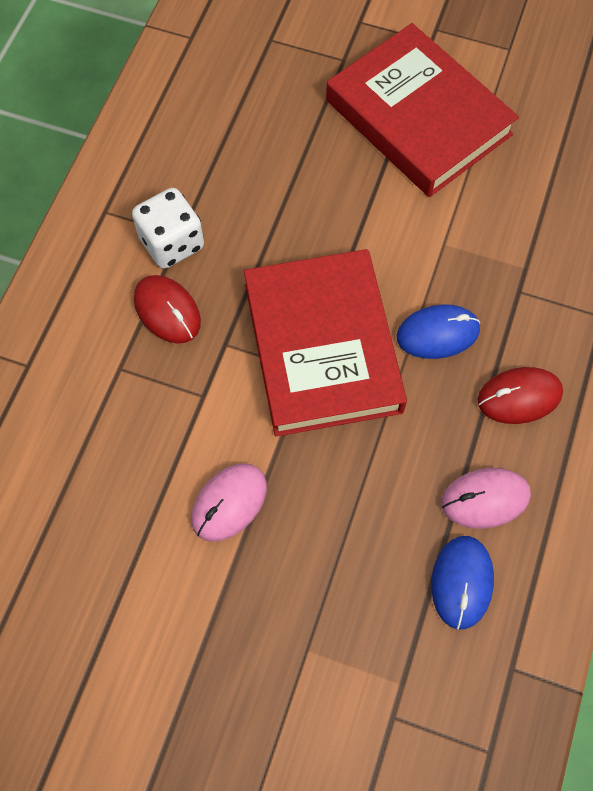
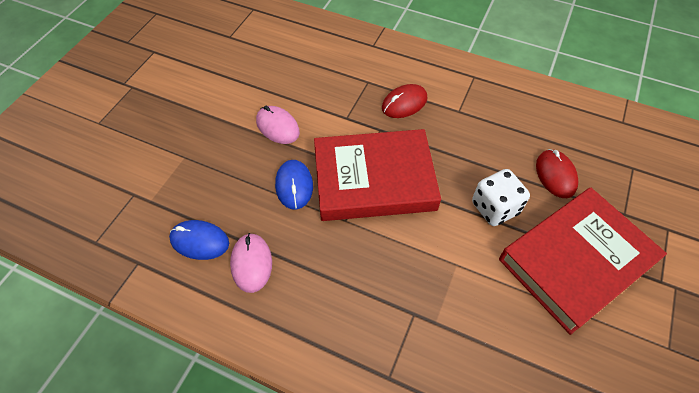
camera: 95 degrees right, 10 degrees down
(172, 243) = (452, 107): white dice -> white dice (495, 208)
(438, 333) = (380, 250): blue mouse -> blue mouse (294, 186)
(519, 397) = (324, 298): red mouse -> red mouse (555, 175)

